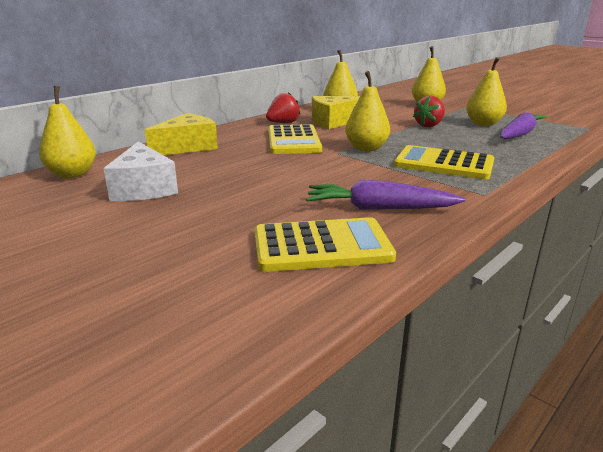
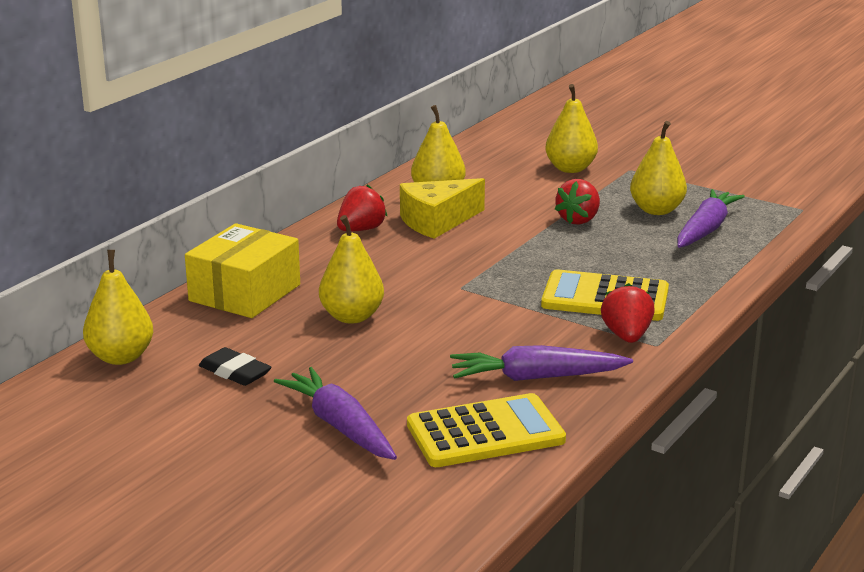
camera: 10 degrees left, 0 degrees up
(144, 188) = (235, 372): white cheese -> black eraser
(187, 147) = (245, 293): yellow cheese -> yellow box
(197, 230) = (340, 426): none -> purple carrot
(293, 140) = (391, 268): yellow calculator -> none
(366, 148) = (498, 276): yellow pear -> yellow pear (352, 316)
(459, 187) = (626, 336): none -> red strawberry

